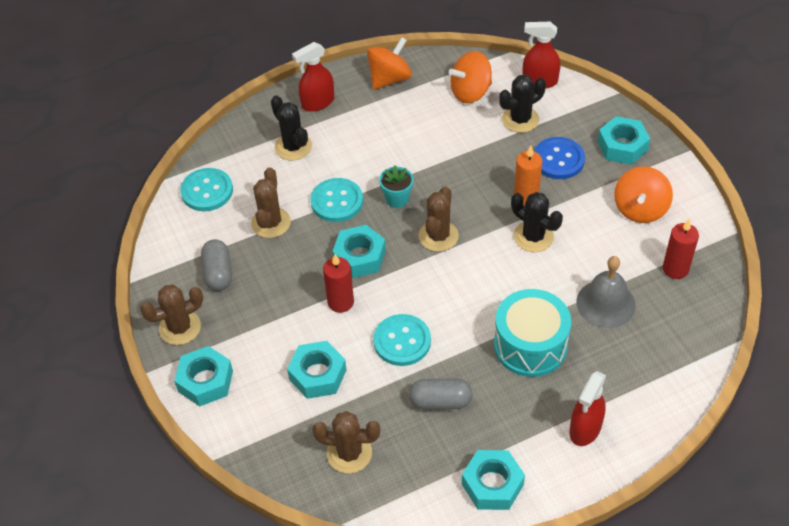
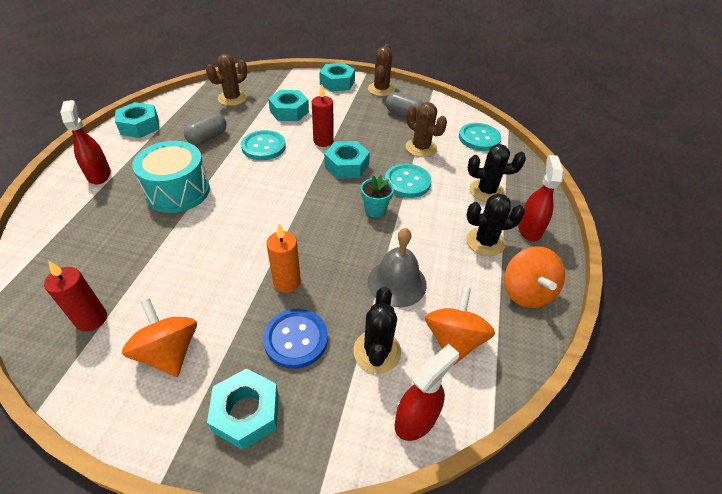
camera: 125 degrees right, 5 degrees down
(438, 236) = (316, 208): brown cactus -> none
(533, 237) = (246, 256): black cactus -> black cactus (485, 242)
(605, 303) = (140, 250): grey bell -> grey bell (397, 282)

